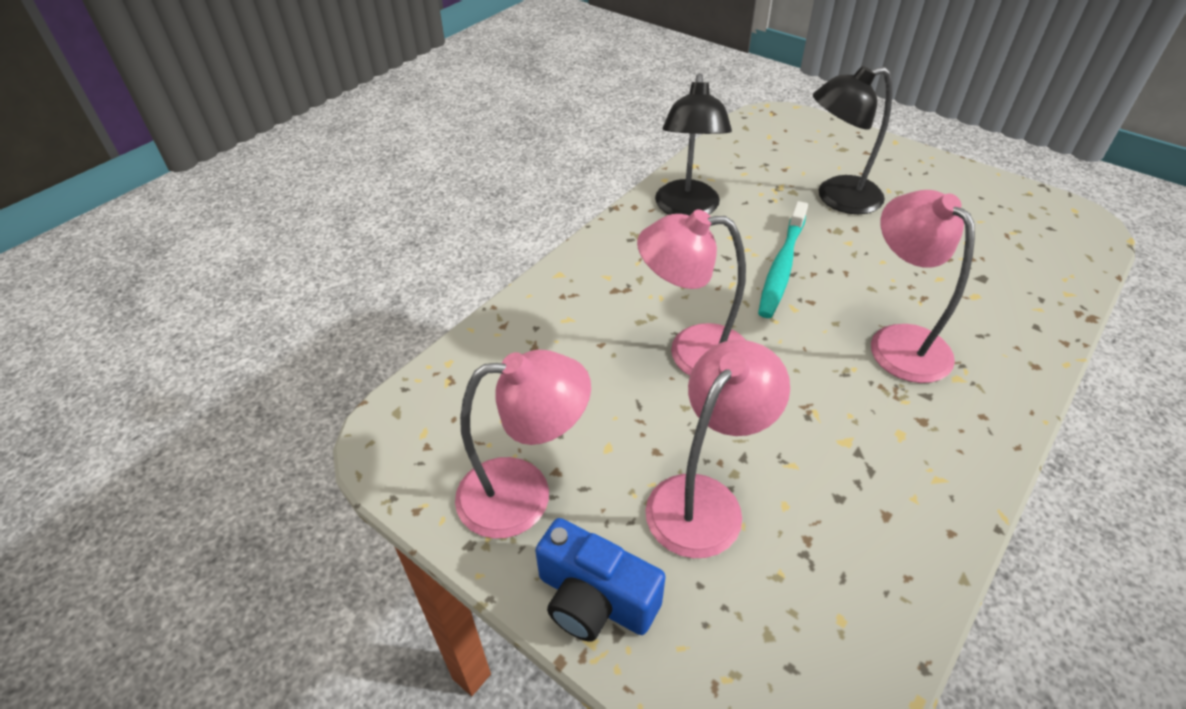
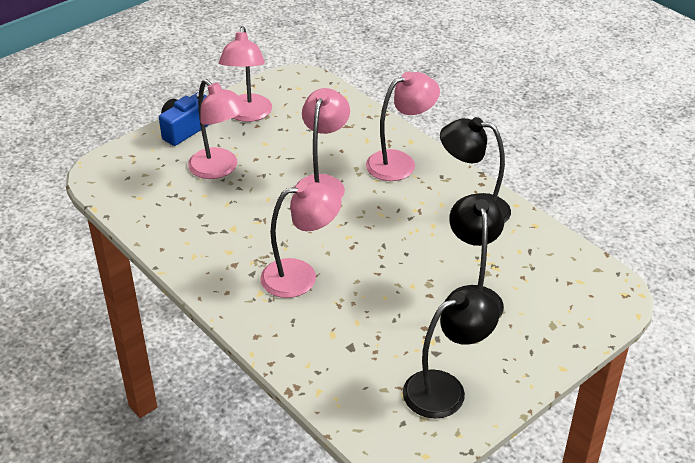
camera: 100 degrees right, 5 degrees down
(613, 278) = (400, 162): none -> pink lamp
(782, 267) = (392, 242): turquoise toothbrush -> none
(982, 205) = (445, 389): none -> black lamp

